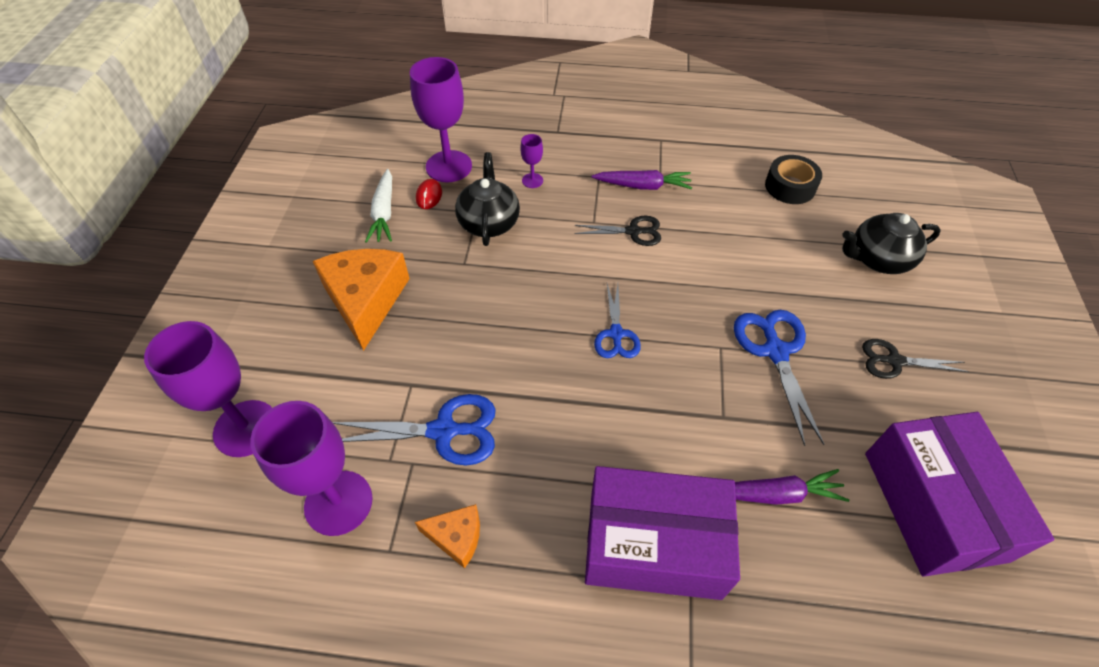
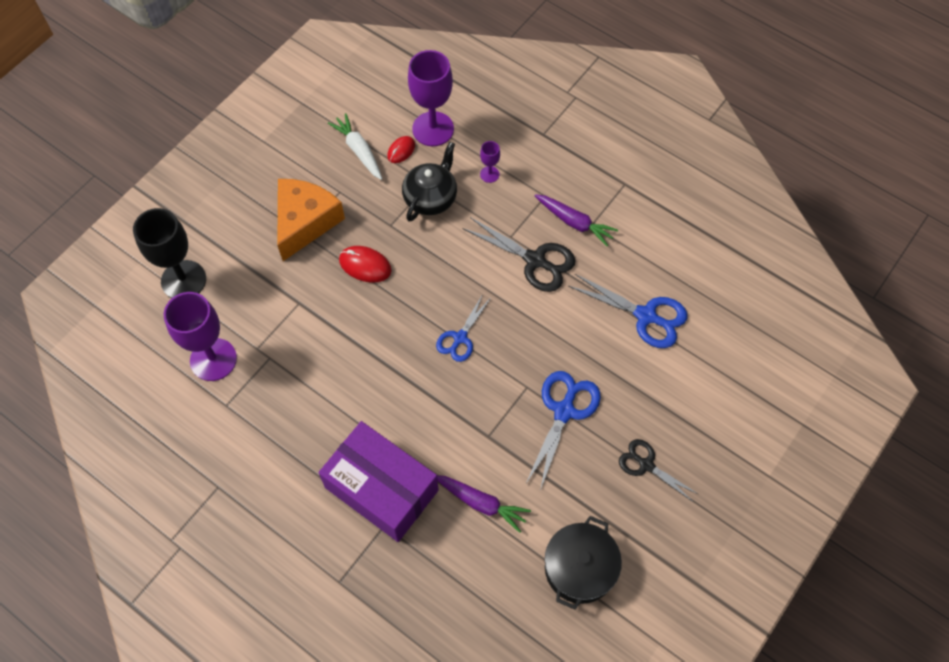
camera: 30 degrees right, 10 degrees up
(246, 428) = (183, 280): purple goblet -> black goblet
(384, 213) = (359, 150): white carrot -> white carrot turned 120 degrees clockwise
(444, 431) = (301, 347): blue scissors -> blue scissors (646, 316)
(456, 537) = (269, 418): orange cheese -> none
(462, 312) = (365, 265): none -> red mouse
(634, 231) = (535, 261): black scissors -> black scissors, size x1.55
(790, 187) = (697, 283): black tape -> none
(878, 259) = (711, 382): black teapot -> none
(933, 505) = (579, 568): purple box -> black pot

